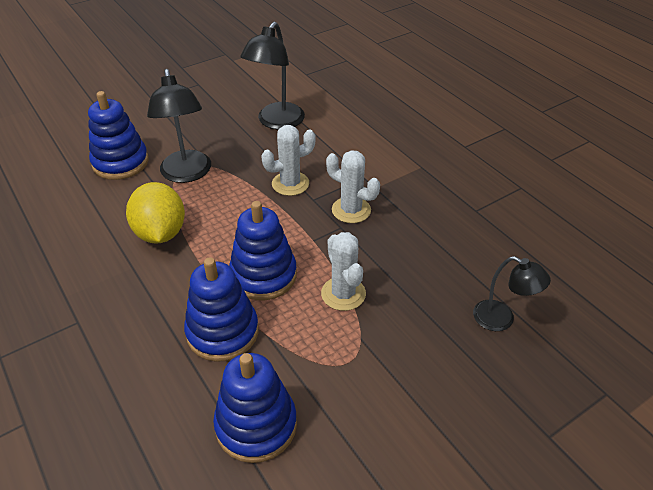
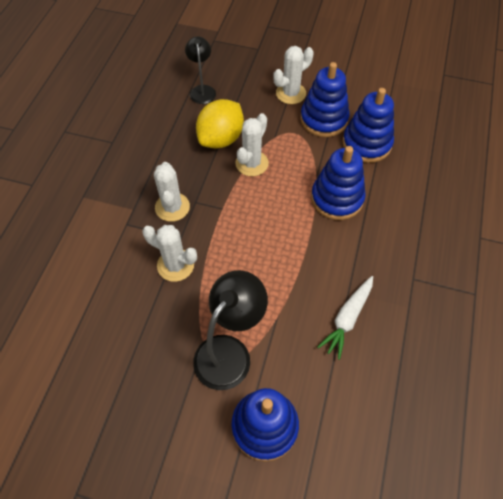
camera: 130 degrees left, 15 degrees up
(115, 249) = (347, 319): none -> white carrot
(160, 233) = (305, 305): yellow lemon -> yellow lemon (221, 139)
(263, 275) = (278, 211): blue stacking toy -> blue stacking toy (324, 119)
(276, 122) = (95, 344): black lamp -> none
(419, 408) = (290, 93): none -> white cactus

